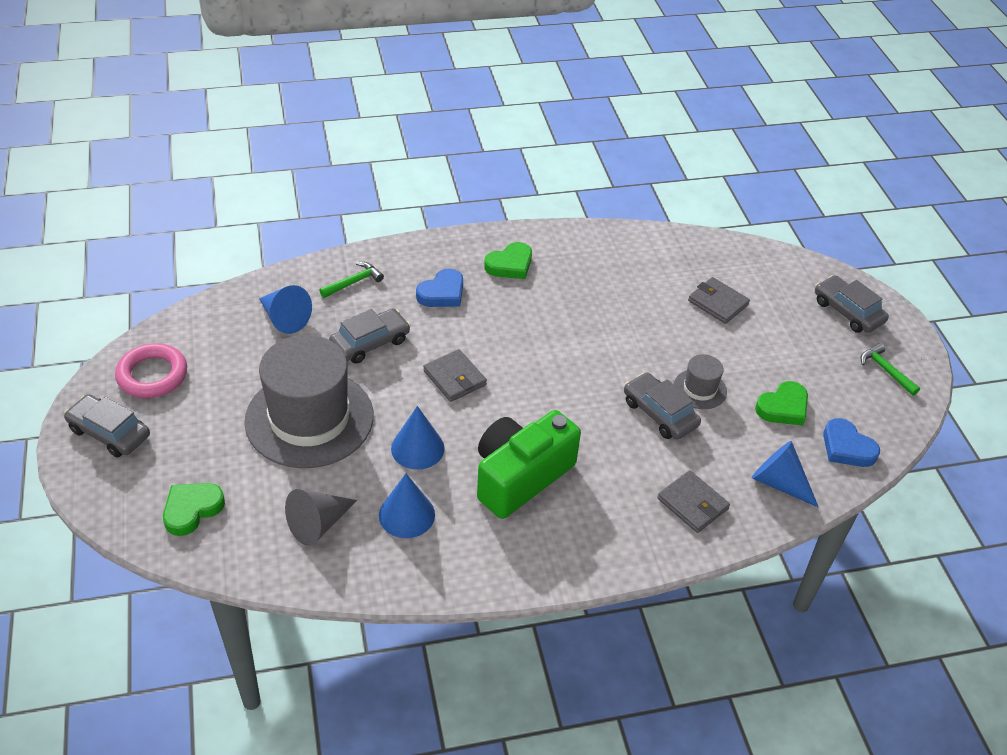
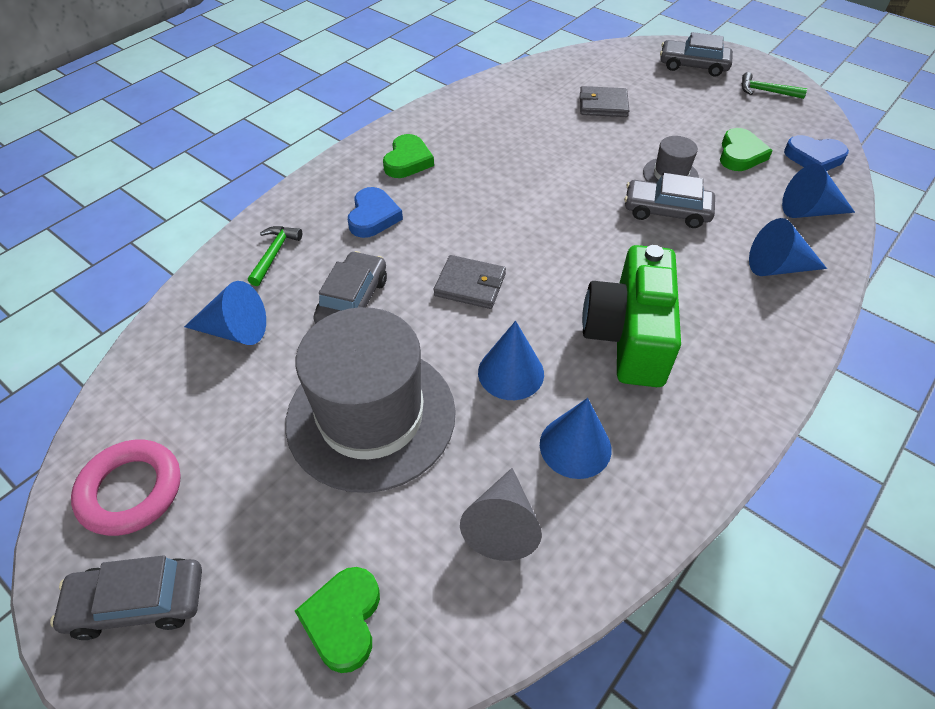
camera: 35 degrees left, 5 degrees up
(692, 504) = (777, 267): grey wallet -> blue cone

